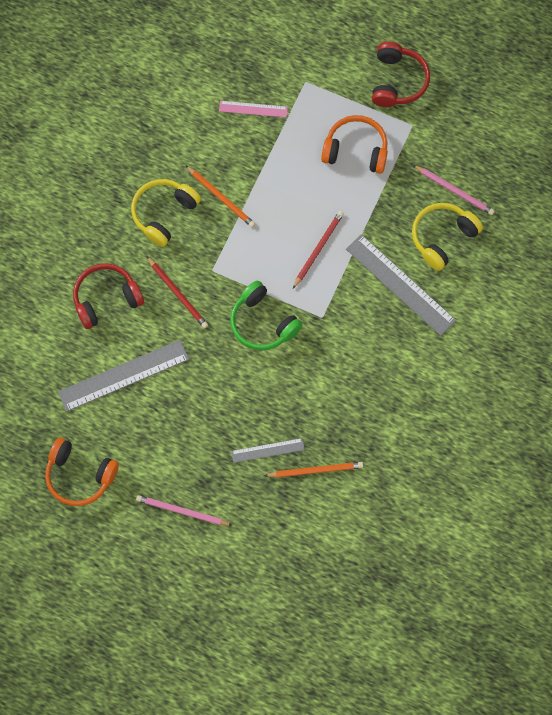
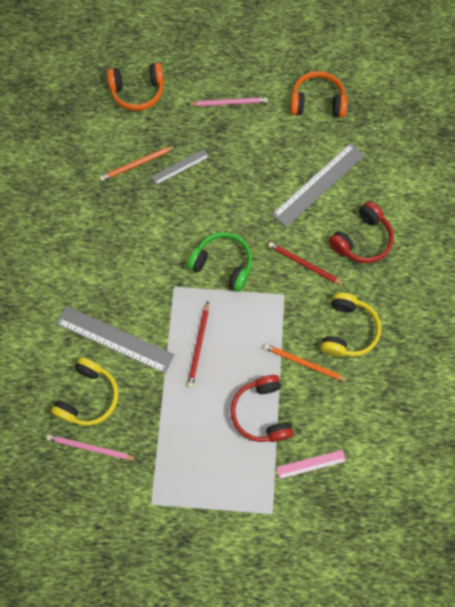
camera: 160 degrees right, 0 degrees up
(356, 150) = (197, 456): orange headphones -> orange headphones (138, 92)
(397, 81) = (181, 548): red headphones -> red headphones (261, 412)

